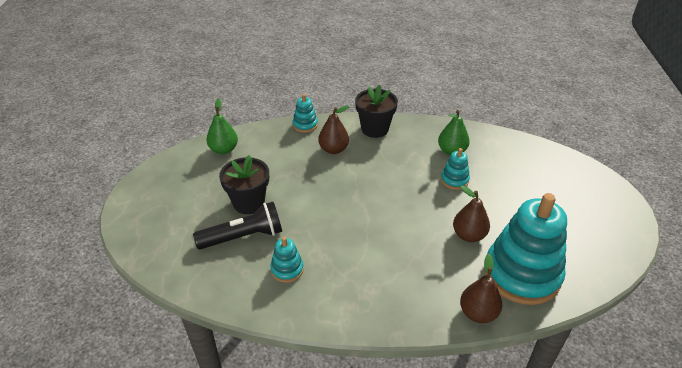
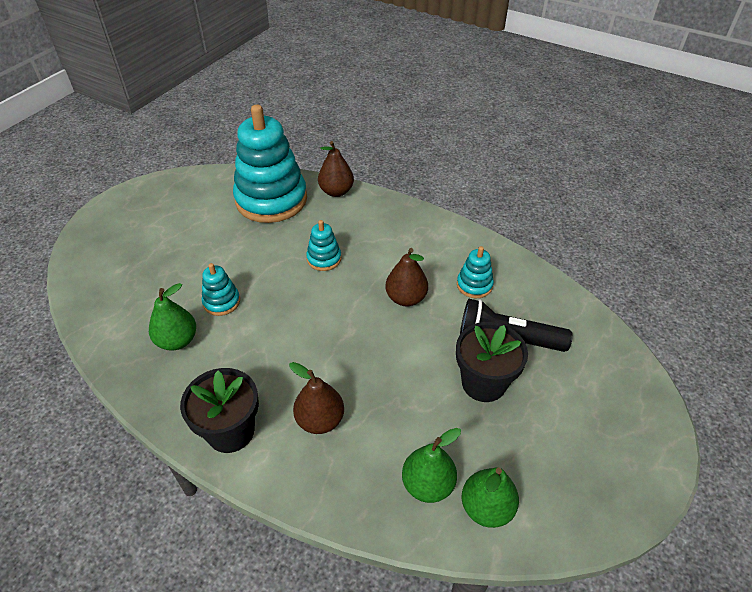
camera: 150 degrees left, 5 degrees up
(258, 147) = (427, 485): none -> green pear
(305, 125) = (325, 500): turquoise stacking toy -> turquoise stacking toy (324, 259)
(469, 235) = (276, 243): brown pear -> brown pear (406, 298)

